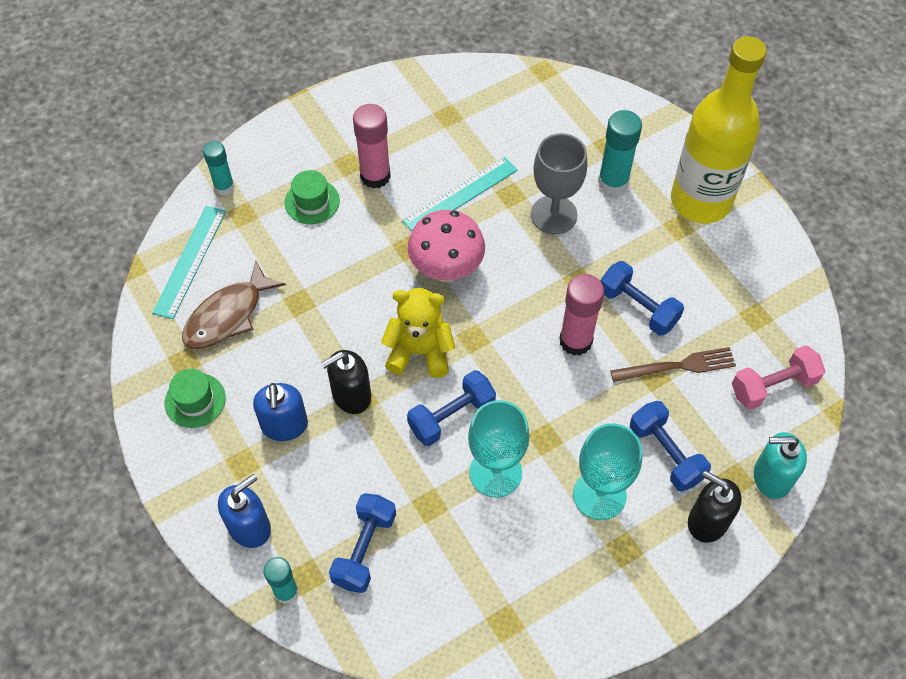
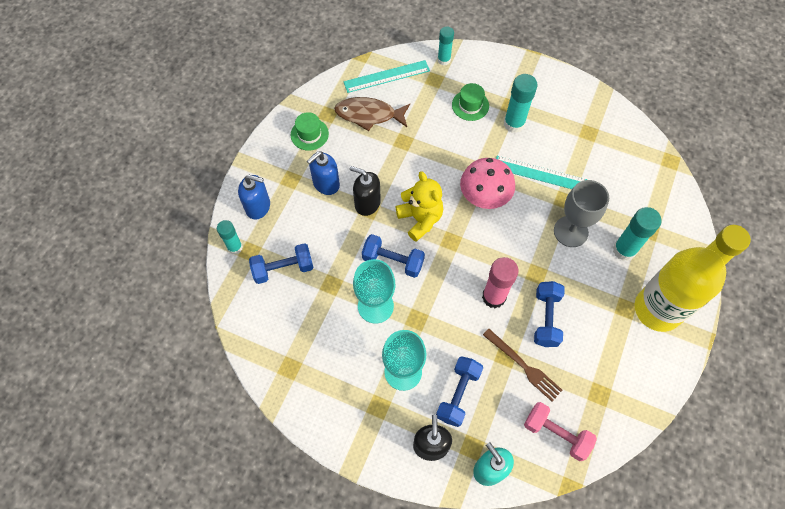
camera: 55 degrees right, 5 degrees up
(375, 176) = (514, 124): pink glue stick -> turquoise glue stick

